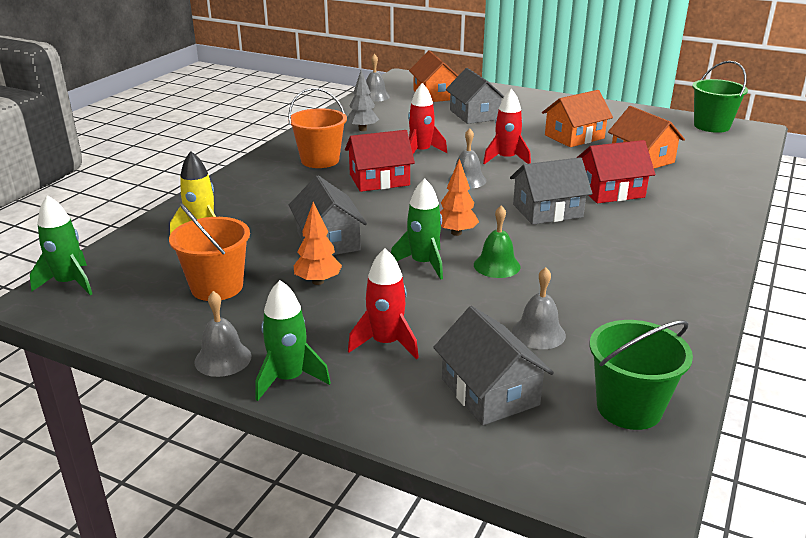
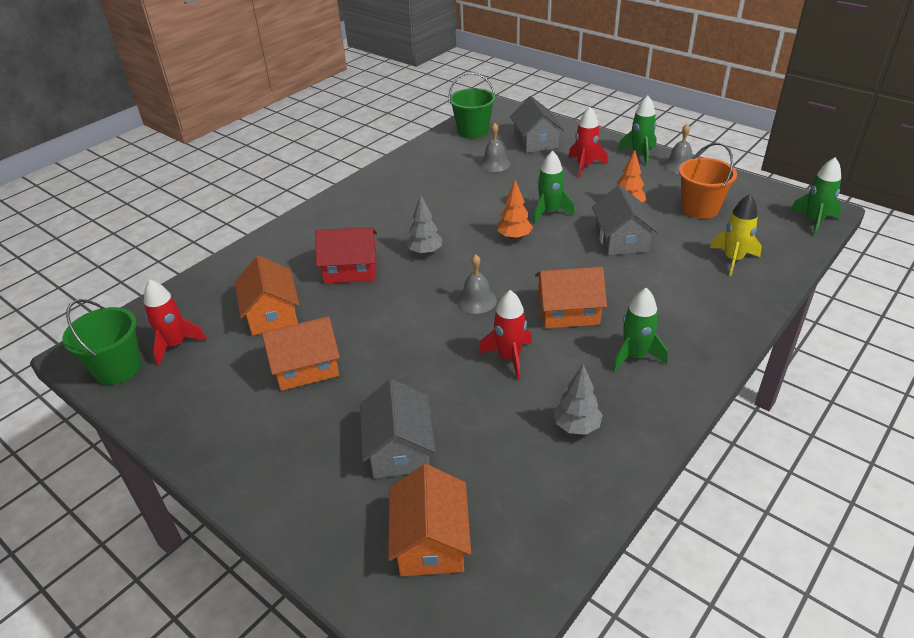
camera: 165 degrees left, 10 degrees up
(320, 160) = (635, 356): orange bucket -> green rocket
(375, 96) = (542, 553): grey bell -> none
(379, 180) = (568, 312): red house -> orange house
(496, 265) = (496, 206): green bell -> none
(506, 159) = (417, 331): red rocket -> red rocket (175, 345)
(547, 211) = (425, 252): grey house -> grey tree

